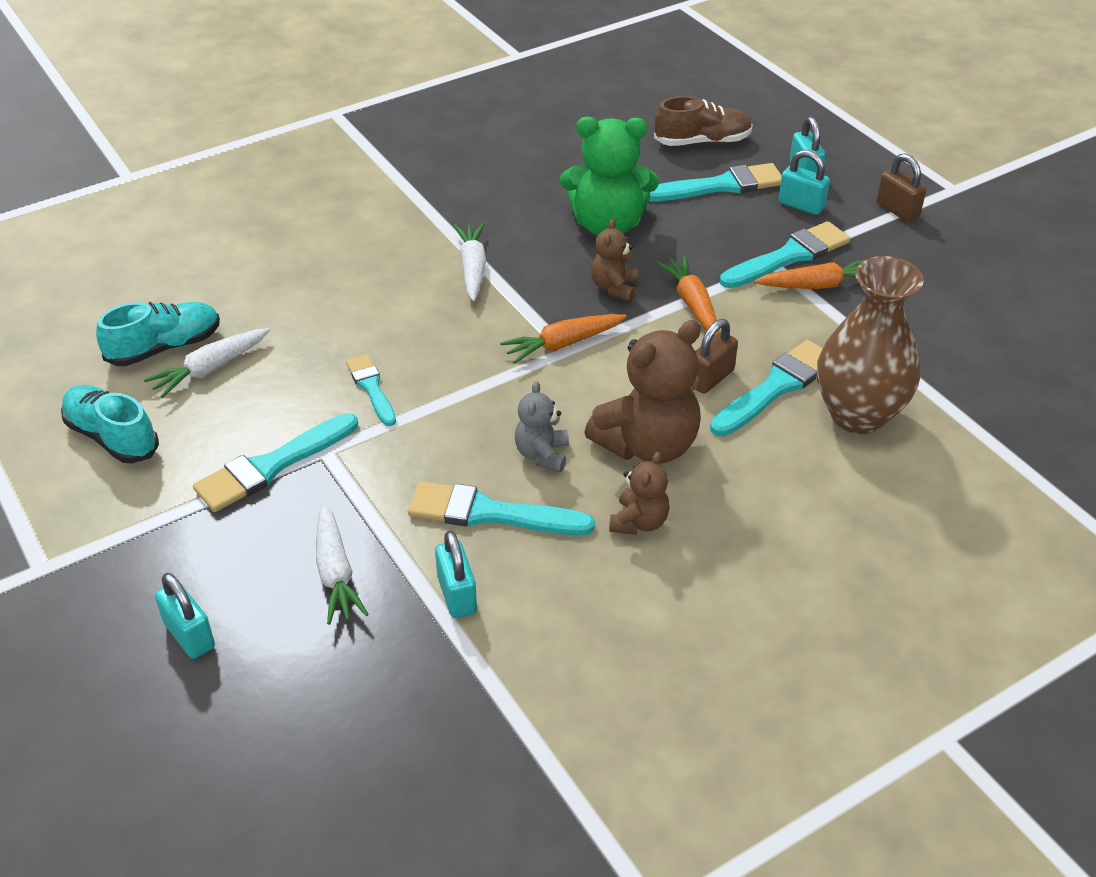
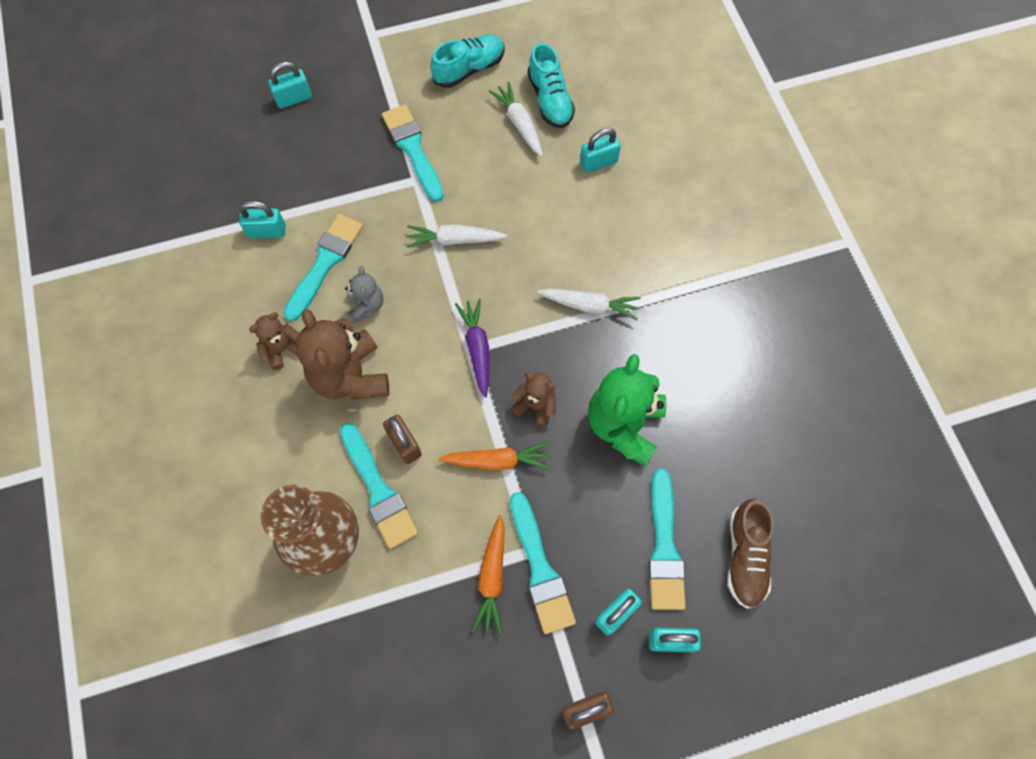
camera: 105 degrees right, 25 degrees up
(264, 291) = (598, 162): none -> turquoise padlock
(336, 572) = (310, 172): white carrot -> white carrot (454, 240)
(371, 388) = (469, 215): turquoise brush -> none
(542, 454) = (366, 306): grey teddy bear -> grey teddy bear turned 60 degrees clockwise
(563, 344) = (477, 348): orange carrot -> purple carrot
(639, 522) = (282, 349): brown teddy bear -> brown teddy bear turned 105 degrees clockwise

